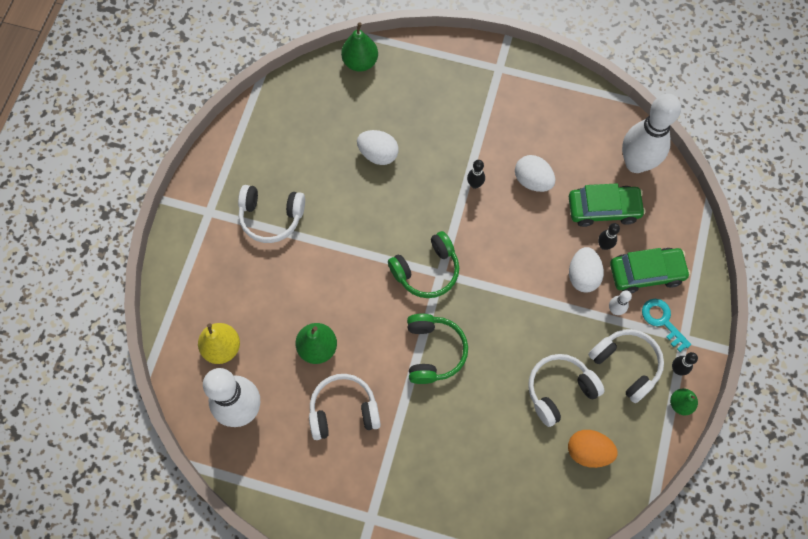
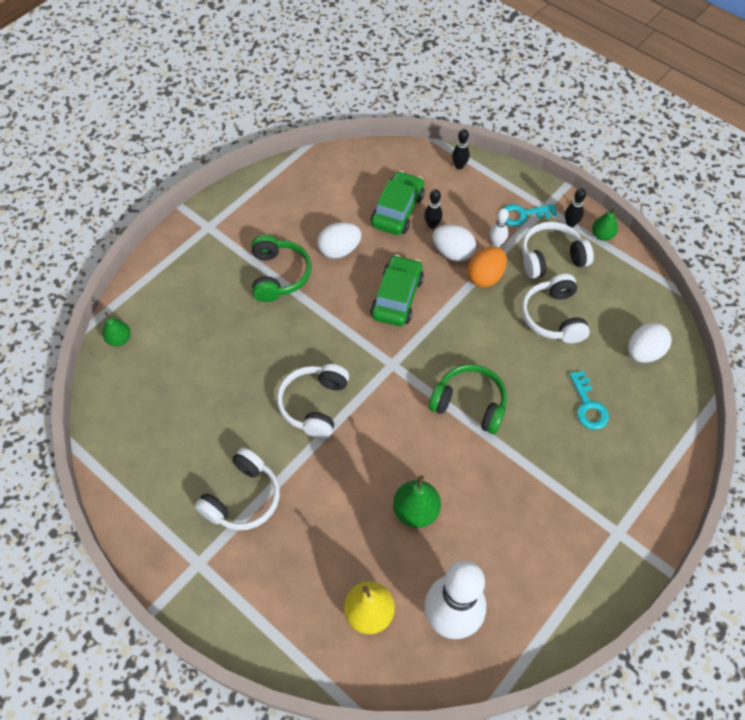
camera: 65 degrees left, 10 degrees down
(343, 410) = (495, 513): white headphones -> white headphones (314, 404)
(360, 62) = (119, 339): green pear -> green pear, size x0.64
(378, 154) = (233, 365): white egg -> white egg (643, 352)
(426, 270) = (383, 375): green headphones -> green headphones (279, 275)
(475, 184) = (316, 297): black bowling pin -> black bowling pin (459, 166)
(481, 453) = (588, 406): none -> turquoise key
(588, 451) = (618, 319): orange egg -> orange egg (485, 277)
(636, 163) = (367, 169): white bowling pin -> none
(646, 273) = (473, 207): green car -> green car (397, 297)

